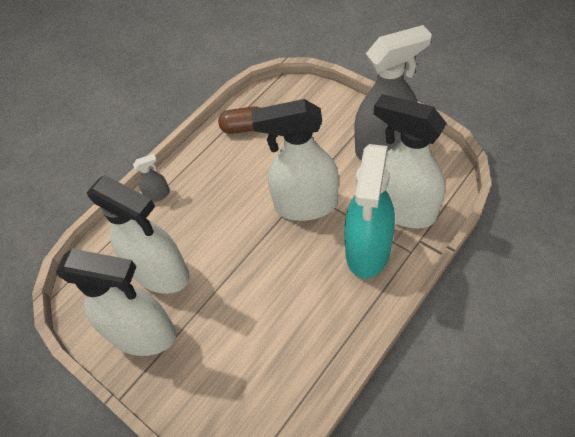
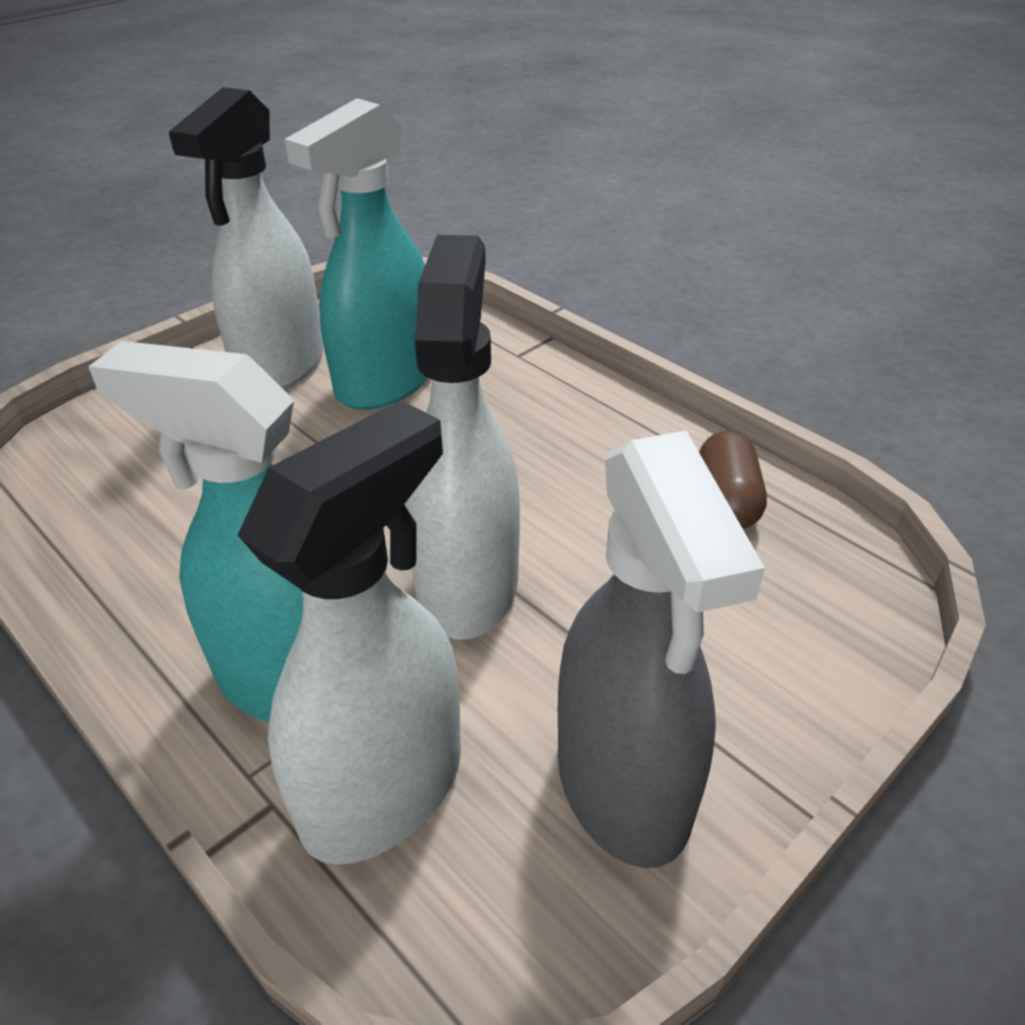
camera: 90 degrees right, 15 degrees down
(158, 194) = (559, 379): grey spray bottle -> none
(161, 273) = (385, 382): white spray bottle -> turquoise spray bottle

